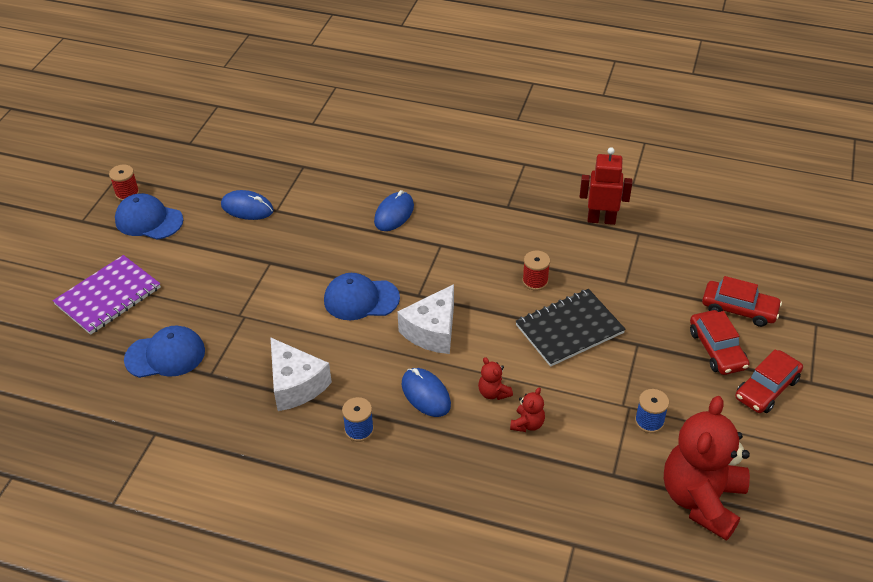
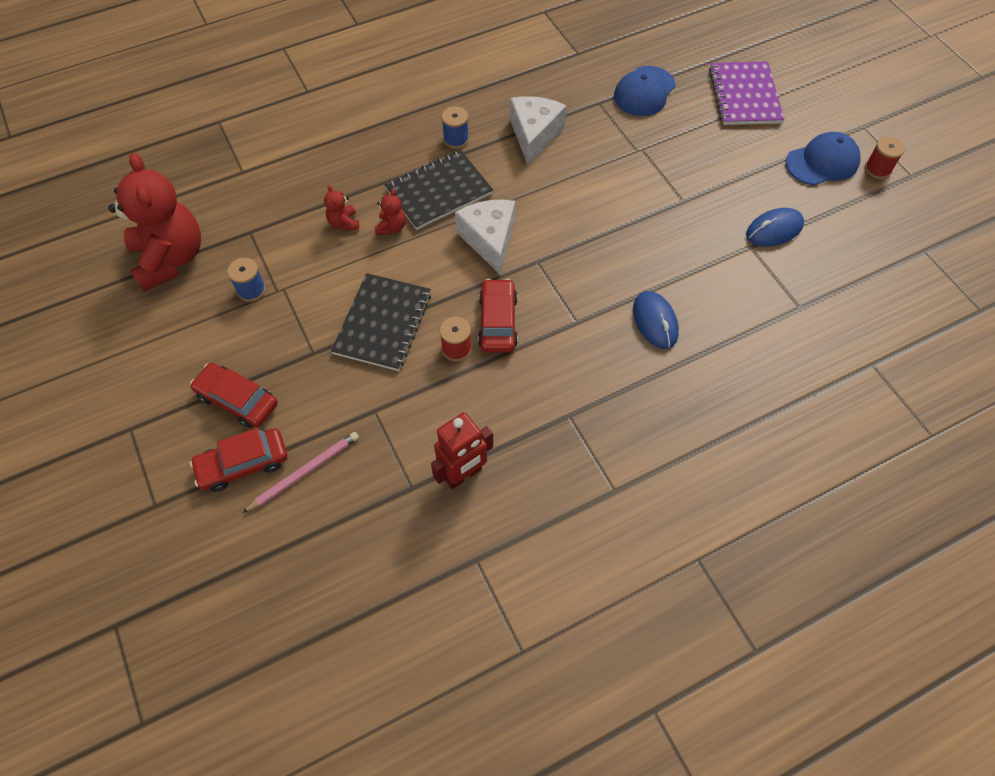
camera: 135 degrees right, 15 degrees up
(296, 385) = (534, 135): white cheese -> white cheese turned 90 degrees clockwise
(361, 299) = (574, 224): blue cap -> none
(426, 394) = (439, 191): blue mouse -> black notebook
(493, 393) = (391, 227): red teddy bear -> red teddy bear turned 90 degrees clockwise
(700, 280) = (304, 472): none -> pink pencil
(766, 388) = (168, 391): red car -> red car (498, 322)

